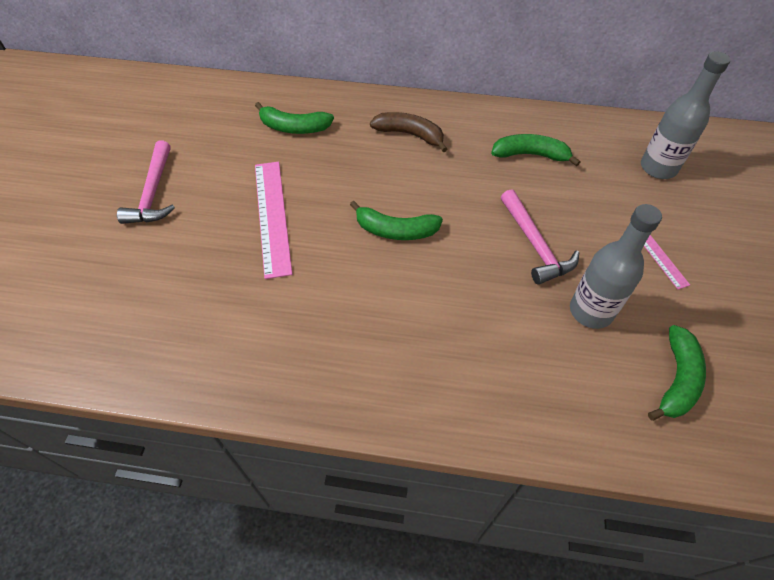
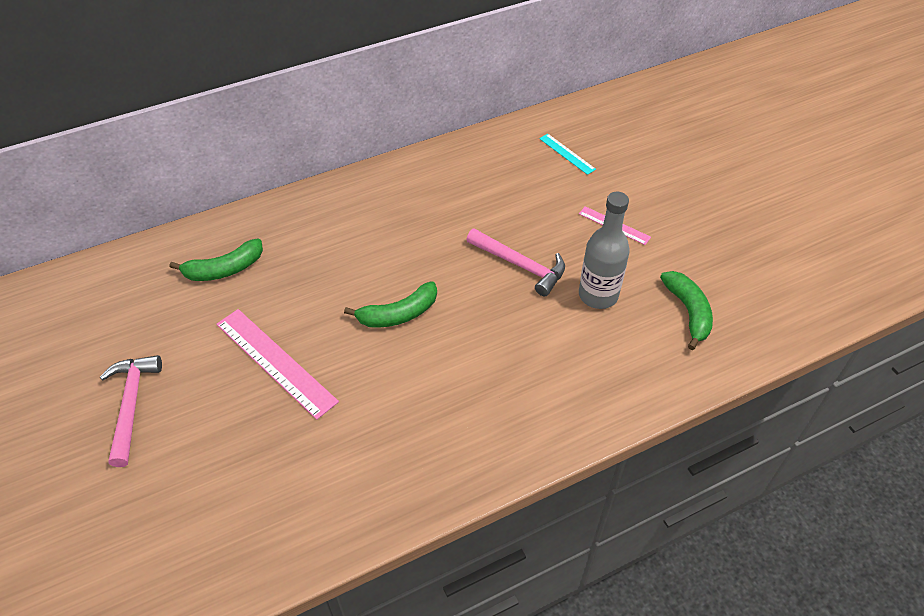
camera: 35 degrees left, 5 degrees down
(153, 193) = (131, 405): pink hammer -> pink hammer turned 150 degrees counterclockwise
(410, 135) = (343, 223): brown banana -> none
(530, 155) = (461, 191): green banana -> none
(658, 168) = (567, 154): grey bottle -> turquoise ruler

